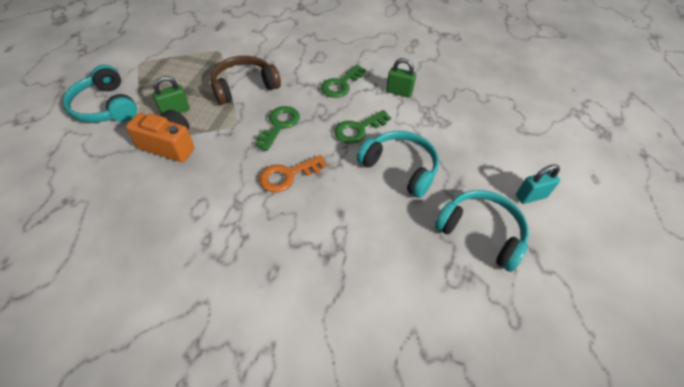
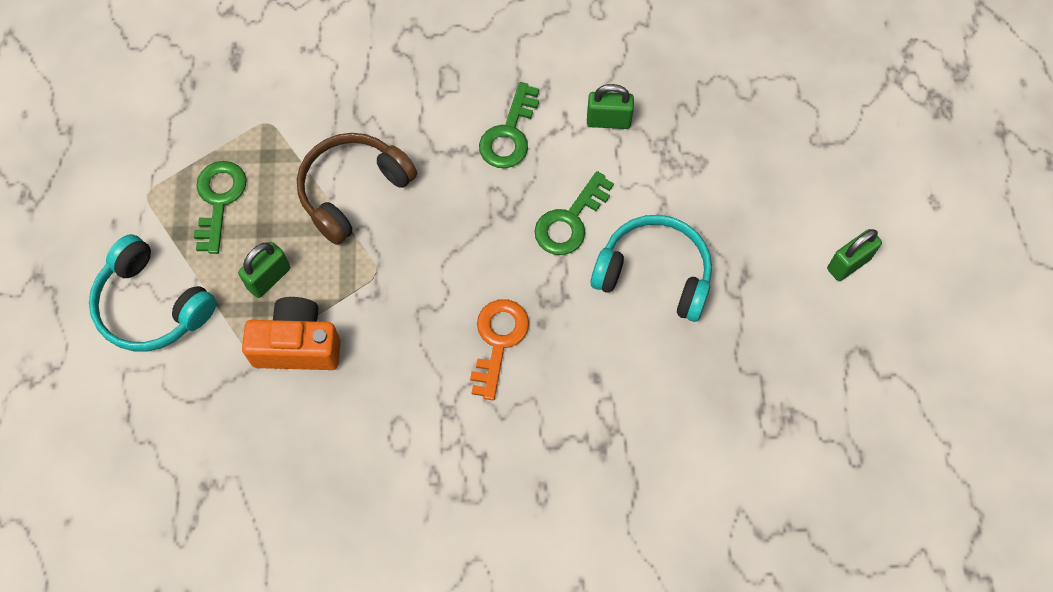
camera: 15 degrees left, 15 degrees up
(279, 125) = (445, 252): green key -> green key (219, 200)
(287, 175) = (498, 341): orange key -> orange key turned 150 degrees clockwise
(480, 232) = (791, 346): turquoise headphones -> none
(531, 196) = (848, 264): turquoise padlock -> green padlock

